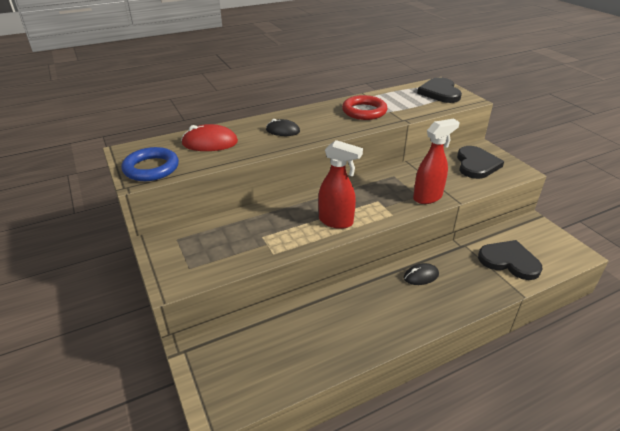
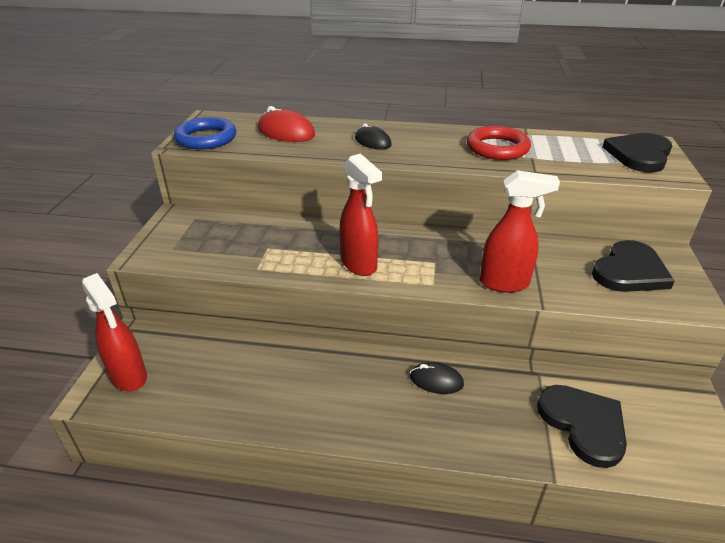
camera: 35 degrees right, 0 degrees up
(225, 383) = (129, 377): none -> red spray bottle

